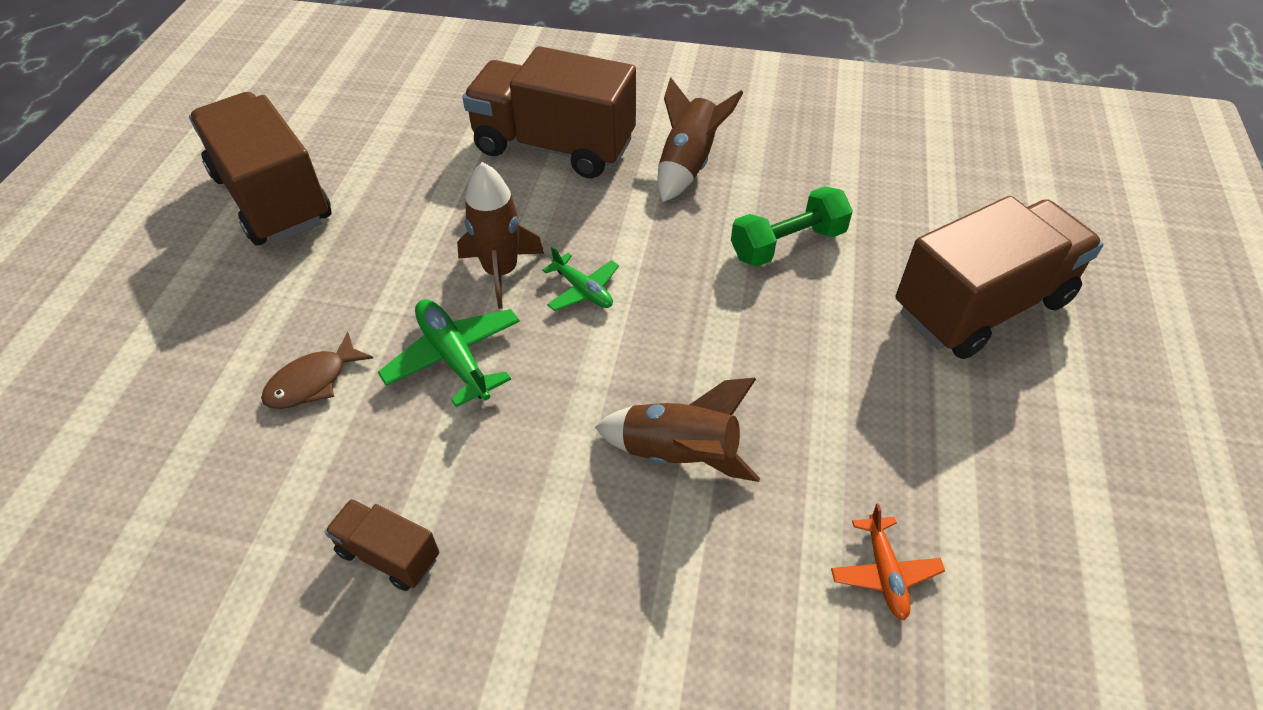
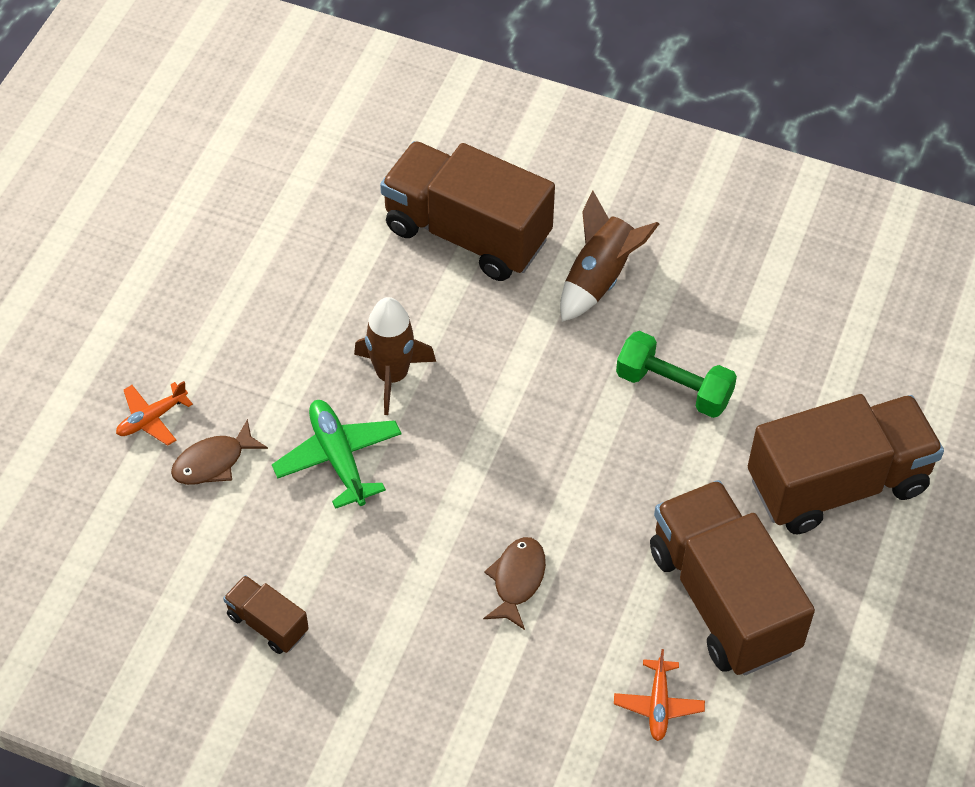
camera: 10 degrees right, 5 degrees up
(241, 348) = (152, 418): none -> orange plane
(272, 198) = (181, 256): brown truck -> brown truck (723, 599)
(582, 290) = (465, 407): green plane -> none
(679, 454) = (517, 580): brown rocket -> brown fish
(787, 244) = (673, 388): green dumbbell -> green dumbbell turned 45 degrees clockwise

